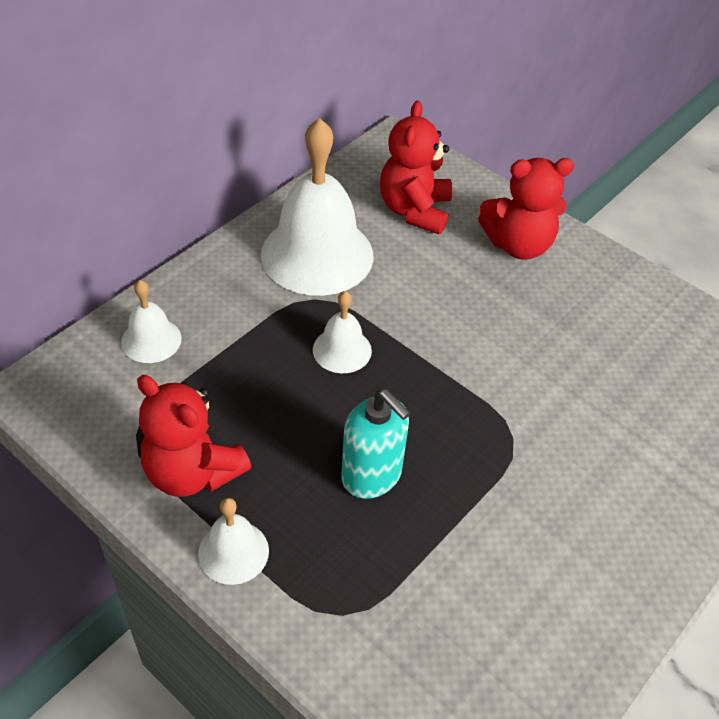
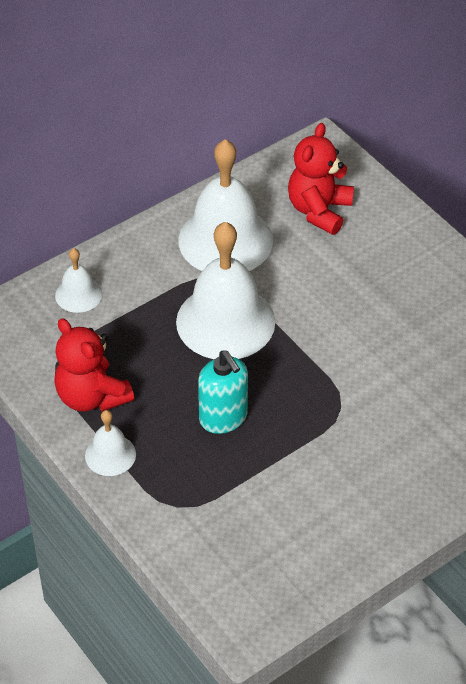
camera: 15 degrees right, 0 degrees up
(342, 350) = (225, 321): white bell -> white bell, size x2.08
(518, 245) = (400, 252): red teddy bear -> none

